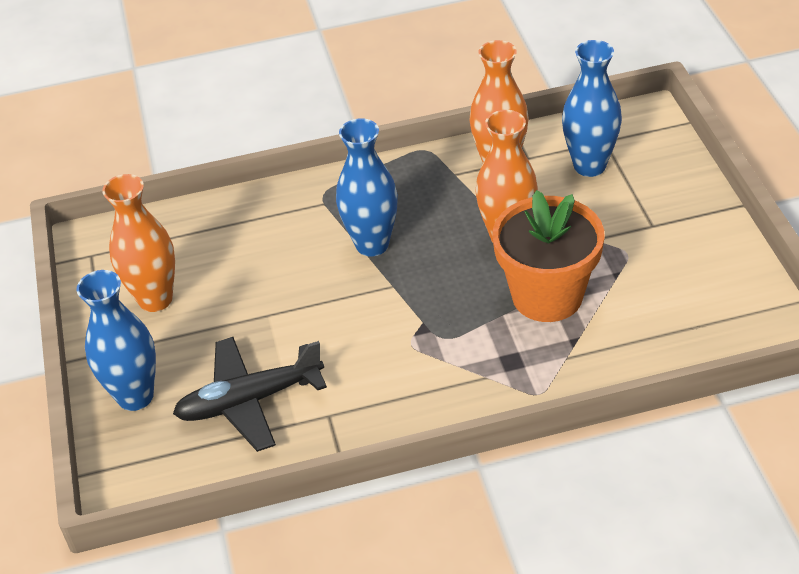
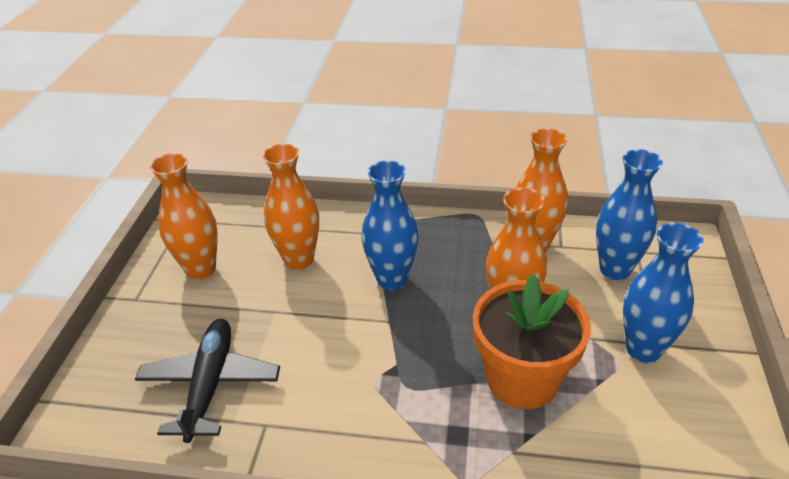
camera: 20 degrees right, 5 degrees down
(135, 396) = (129, 345): blue vase -> blue vase (643, 349)
(249, 401) = (210, 384): black plane -> black plane turned 90 degrees clockwise
(259, 256) = (299, 260): none -> orange vase

